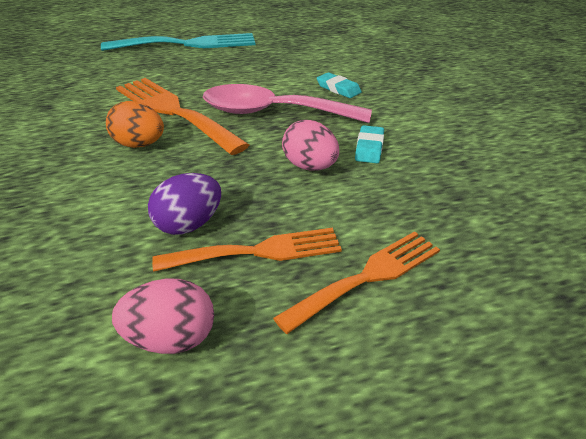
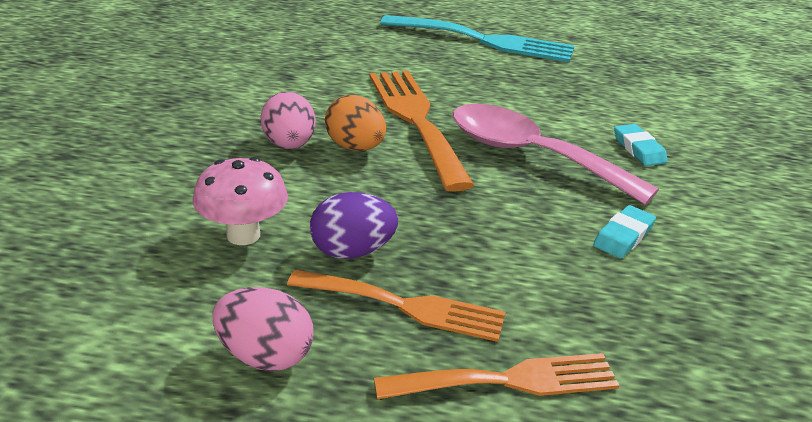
camera: 25 degrees right, 5 degrees down
(87, 244) = (243, 235): none -> pink mushroom
(310, 166) = (530, 234): pink egg -> pink egg (289, 145)

